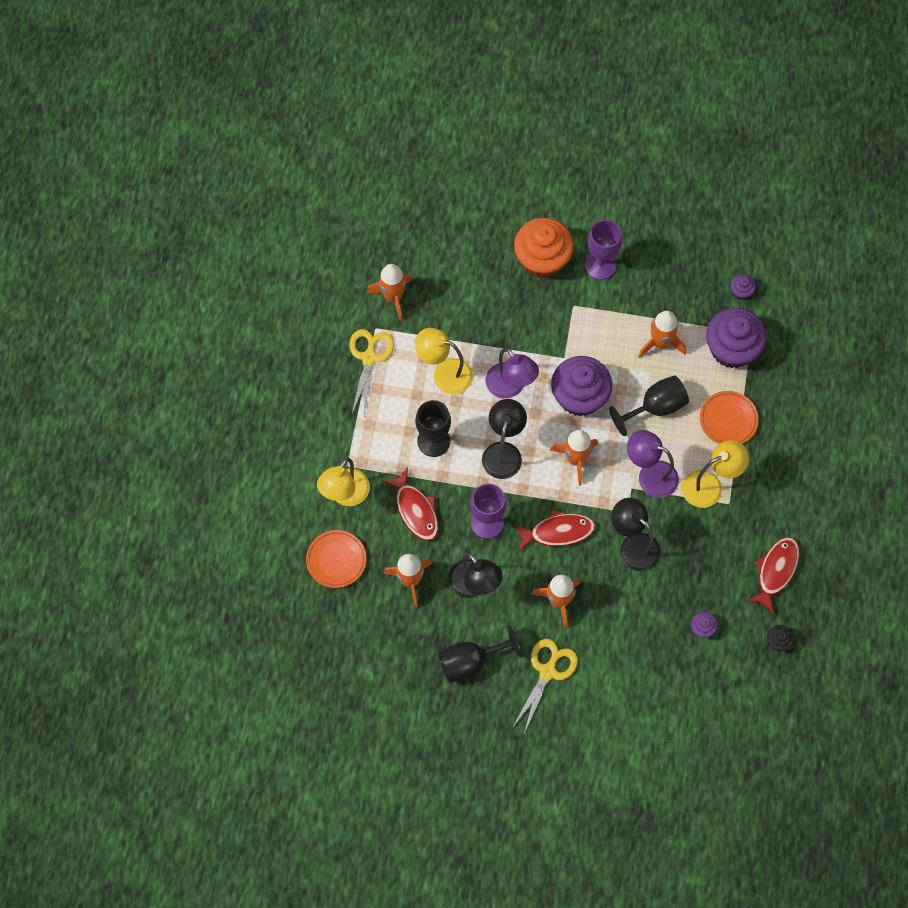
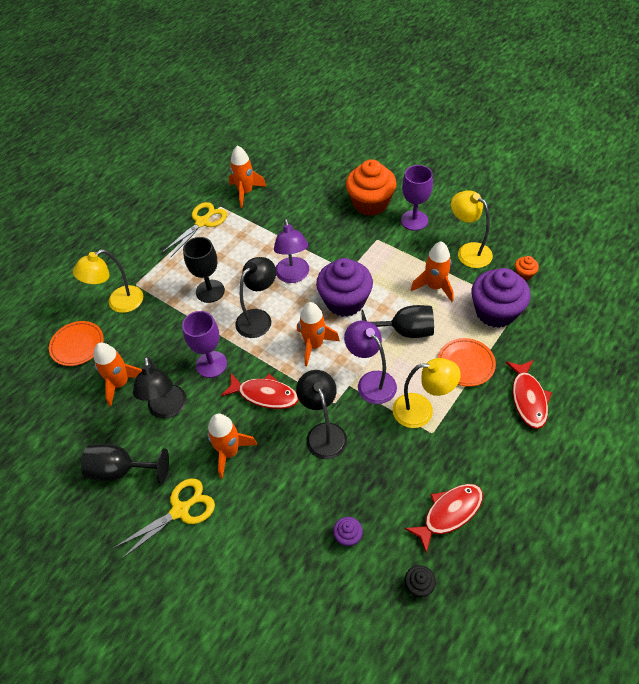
camera: 30 degrees right, 15 degrees down
(415, 510) = (162, 333): red fish -> red fish (528, 398)
(444, 374) = (249, 250): yellow lamp -> yellow lamp (468, 251)
(741, 291) = (524, 274): purple cupcake -> orange cupcake

